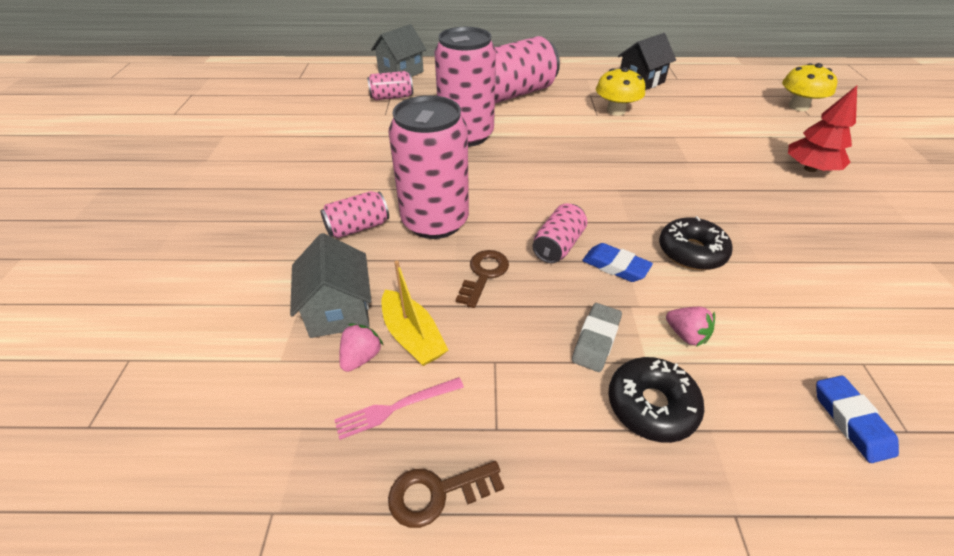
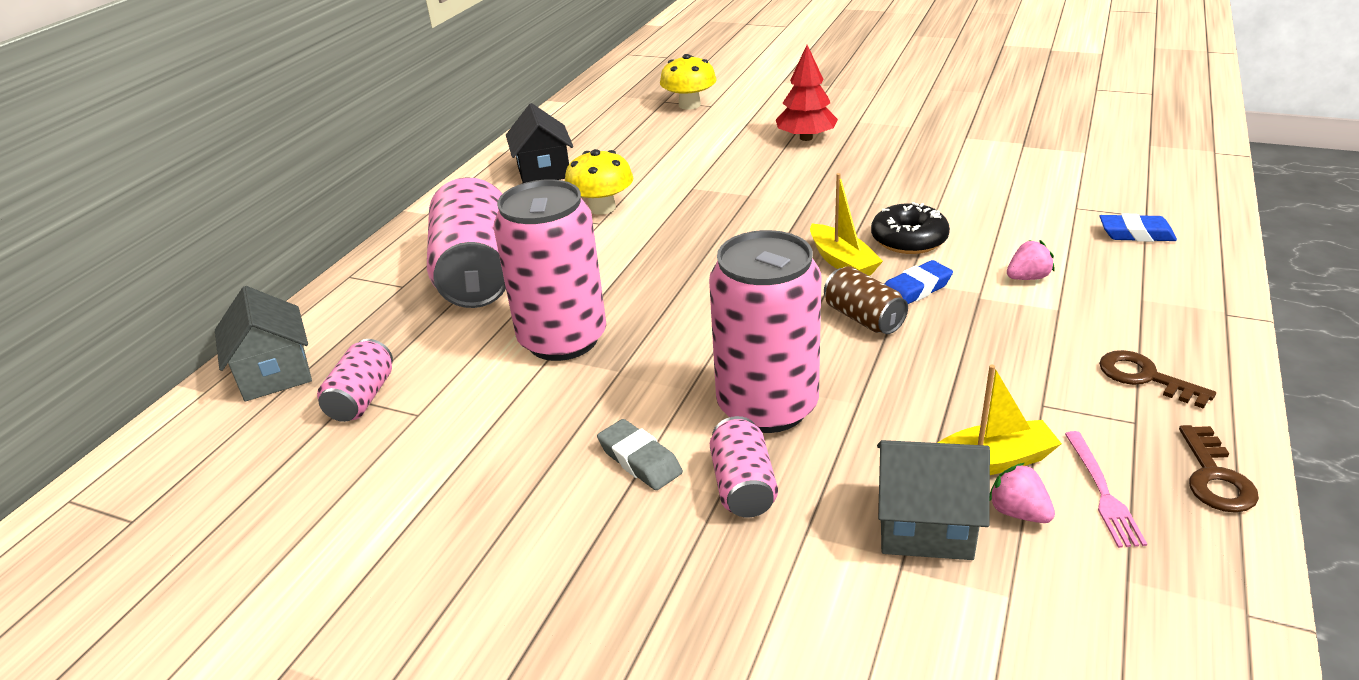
camera: 65 degrees left, 10 degrees down
(483, 274) = (895, 384): brown key -> brown key (1145, 377)
(558, 245) = (863, 318): pink can -> brown can
(596, 340) = (1024, 330): grey eraser -> grey eraser (640, 460)
(628, 222) = (842, 262): none -> yellow boat
(651, 405) = (1113, 321): black donut -> none

